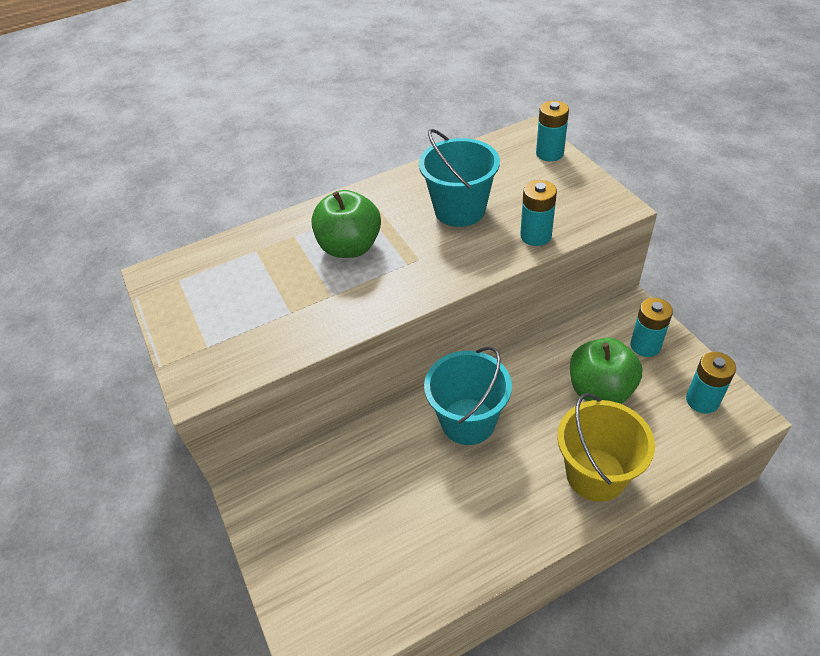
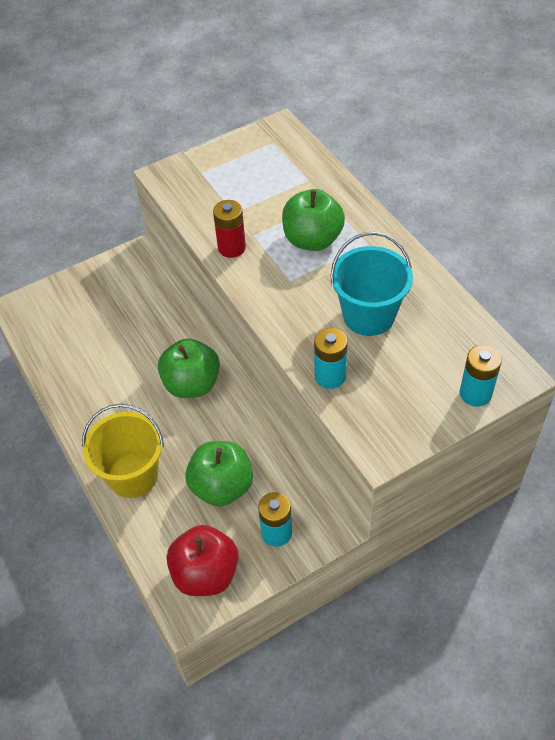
camera: 85 degrees right, 5 degrees up
(348, 312) = (231, 247): none -> red battery
(468, 421) = (192, 384): turquoise bucket -> green apple
(702, 400) = (205, 574): turquoise battery -> red apple

